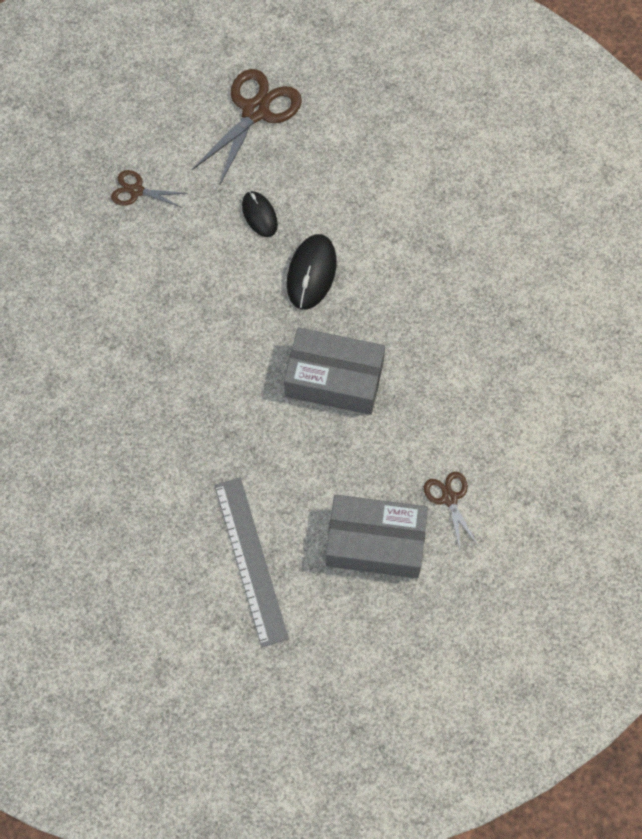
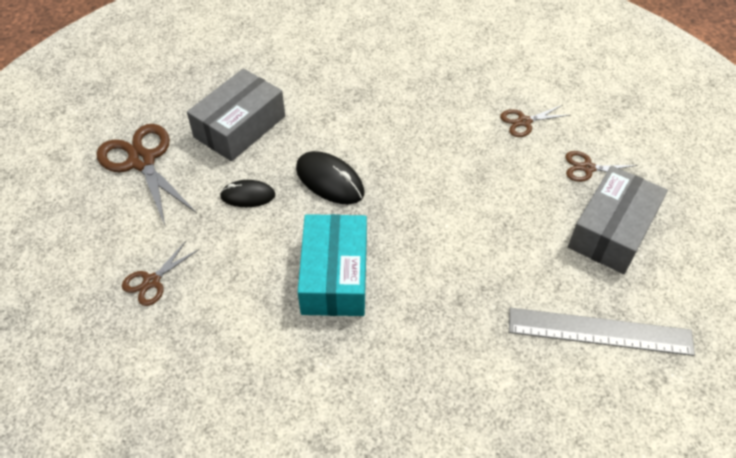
camera: 65 degrees left, 15 degrees down
(207, 325) = (335, 276): none -> turquoise box
(334, 379) = (442, 202): grey box -> grey box (240, 127)
(485, 417) = (524, 122): none -> brown scissors

